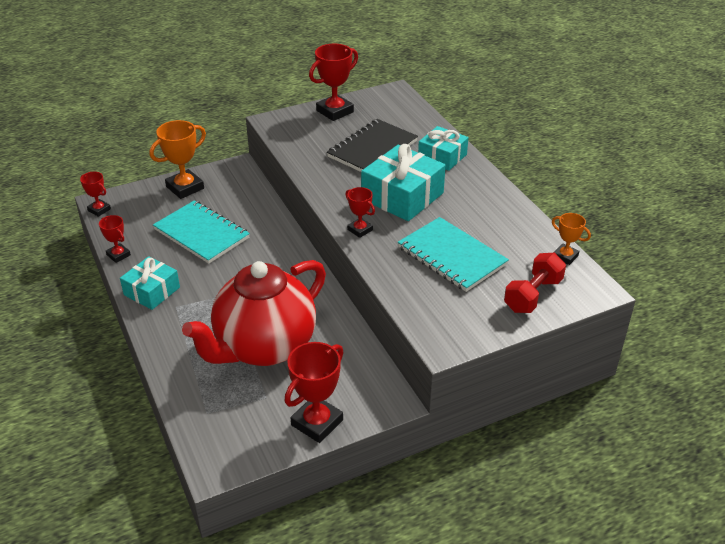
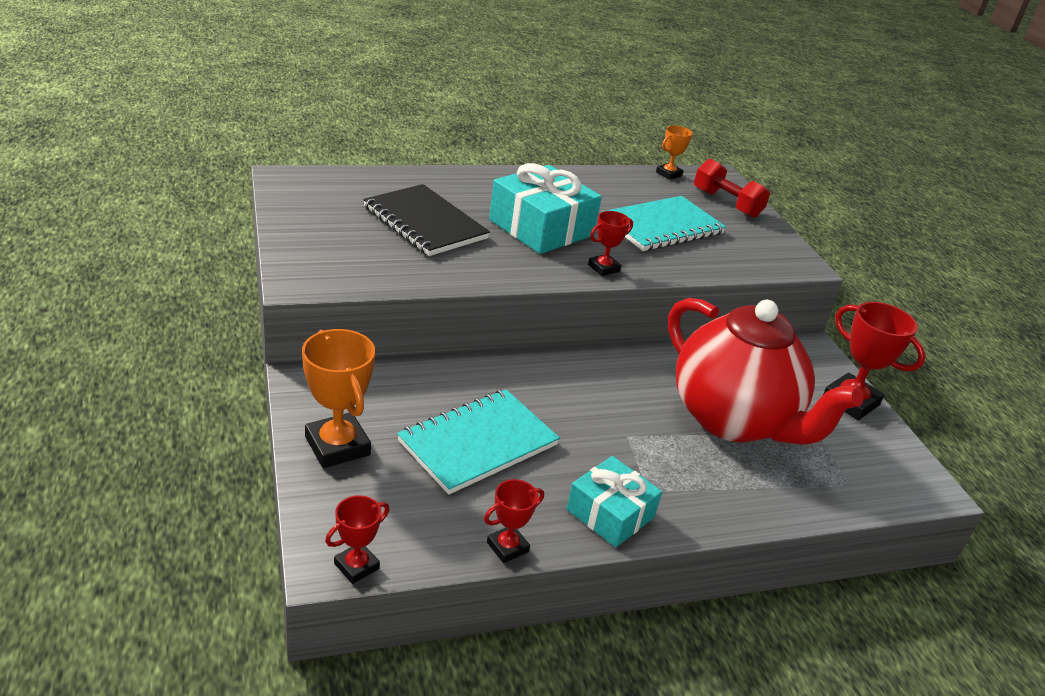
camera: 85 degrees left, 5 degrees down
(335, 111) = (306, 228): red trophy -> none
(442, 157) = (466, 186): turquoise gift -> none

